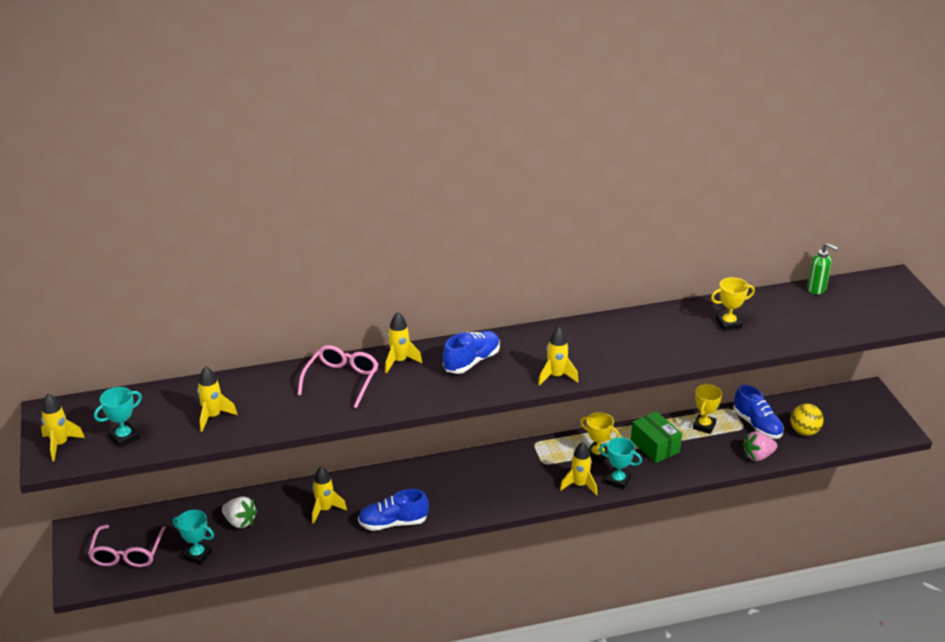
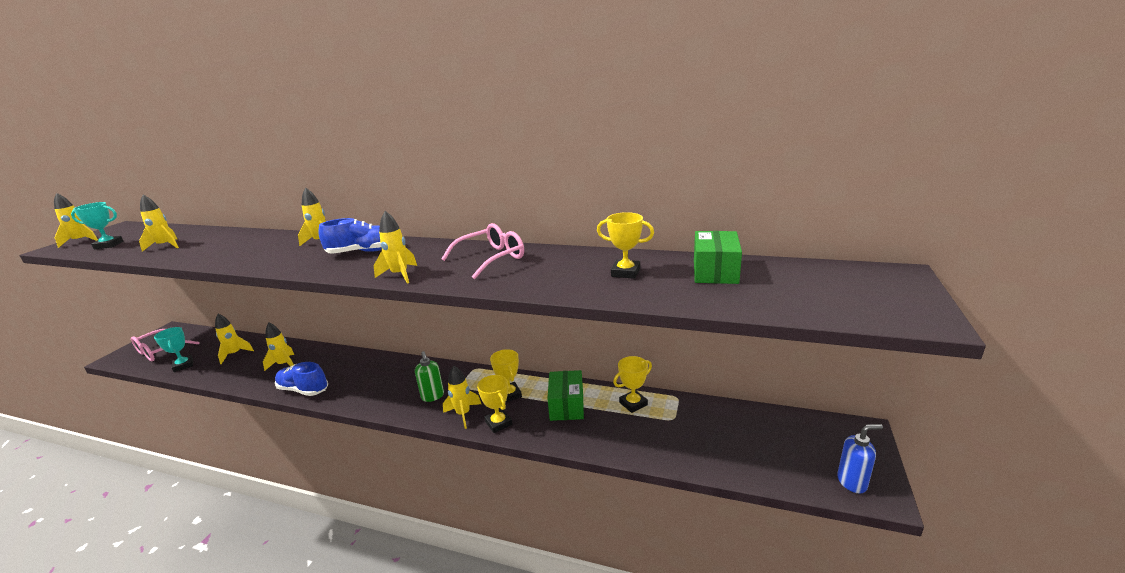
camera: 35 degrees right, 10 degrees down
(240, 522) = (235, 354): white strawberry -> yellow rocket
(342, 380) = (267, 244): pink glasses -> pink glasses (491, 258)
(618, 480) = (498, 423): turquoise trophy -> yellow trophy
(757, 425) = (690, 421): blue shoe -> none
(758, 456) = (660, 453): pink strawberry -> none
(787, 306) = (715, 271): none -> green box
(804, 431) = (740, 447): yellow ball -> none
(816, 289) = (773, 265): green soap dispenser -> green soap dispenser (432, 396)
(883, 429) = (852, 482): none -> blue soap dispenser

